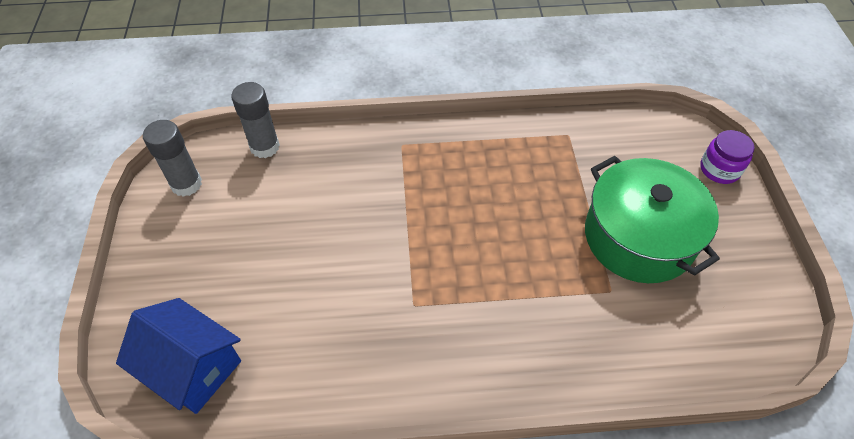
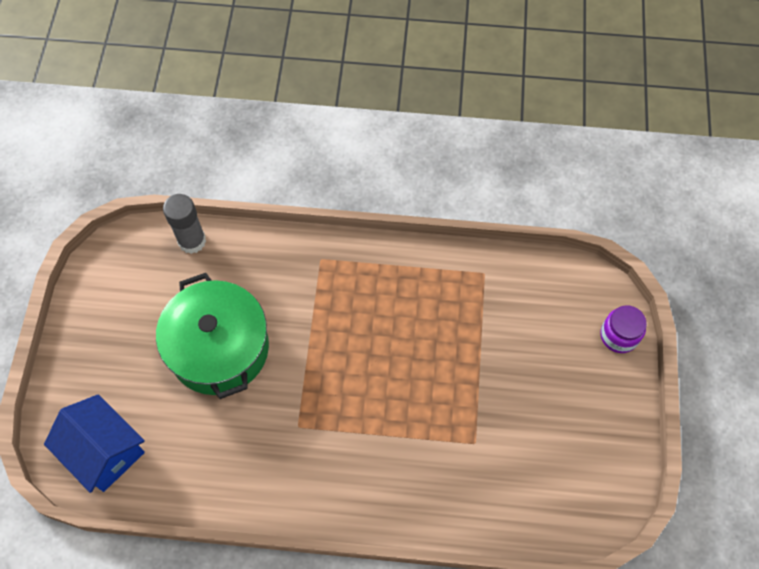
camera: 10 degrees right, 10 degrees up
(186, 184) = (116, 271): grey glue stick -> none
(639, 237) = (517, 394): green pot -> green pot (219, 348)

